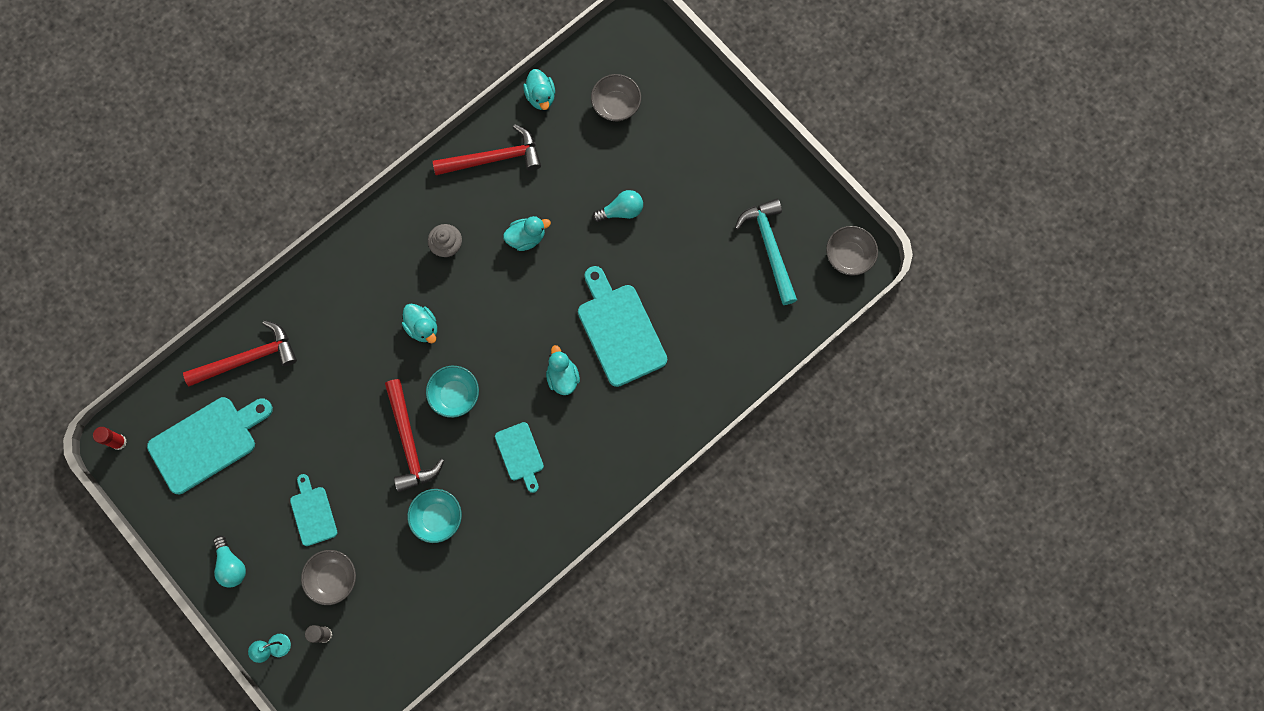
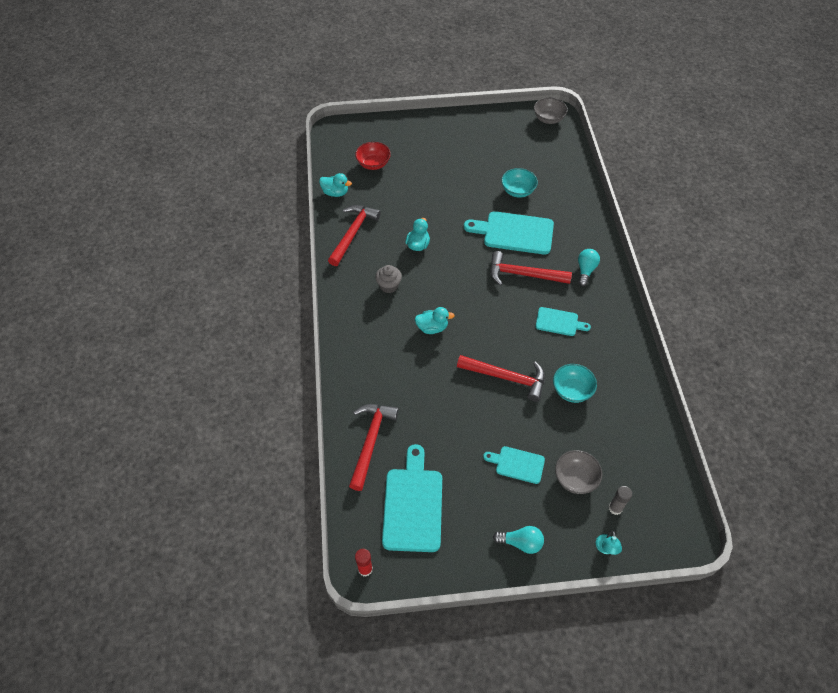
camera: 55 degrees left, 20 degrees down
(455, 395) = (492, 335): turquoise bowl -> turquoise bowl (518, 191)
(562, 377) = (523, 274): turquoise duck -> red hammer
(616, 105) = (373, 164): grey bowl -> red bowl
(621, 211) = (440, 194): turquoise light bulb -> turquoise light bulb (585, 270)
(770, 247) = (517, 145): turquoise hammer -> none

